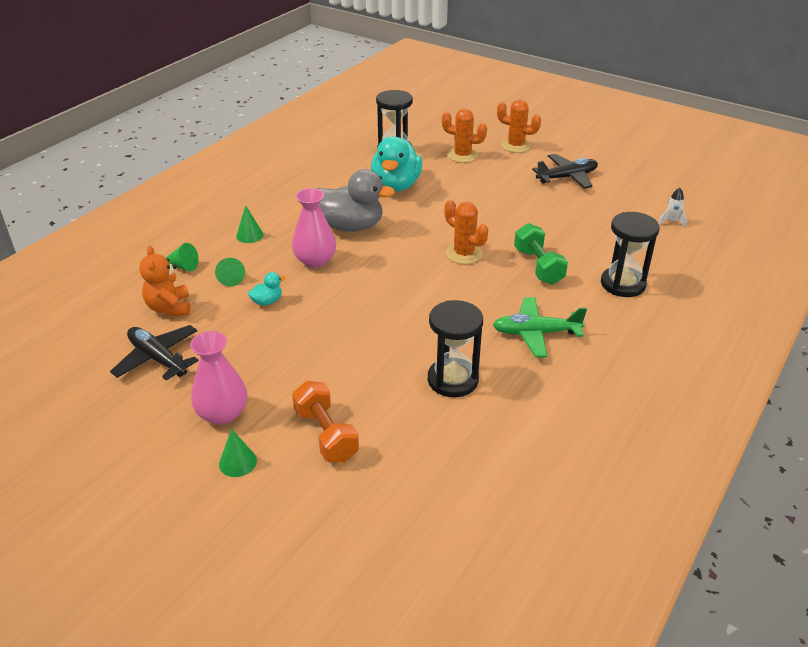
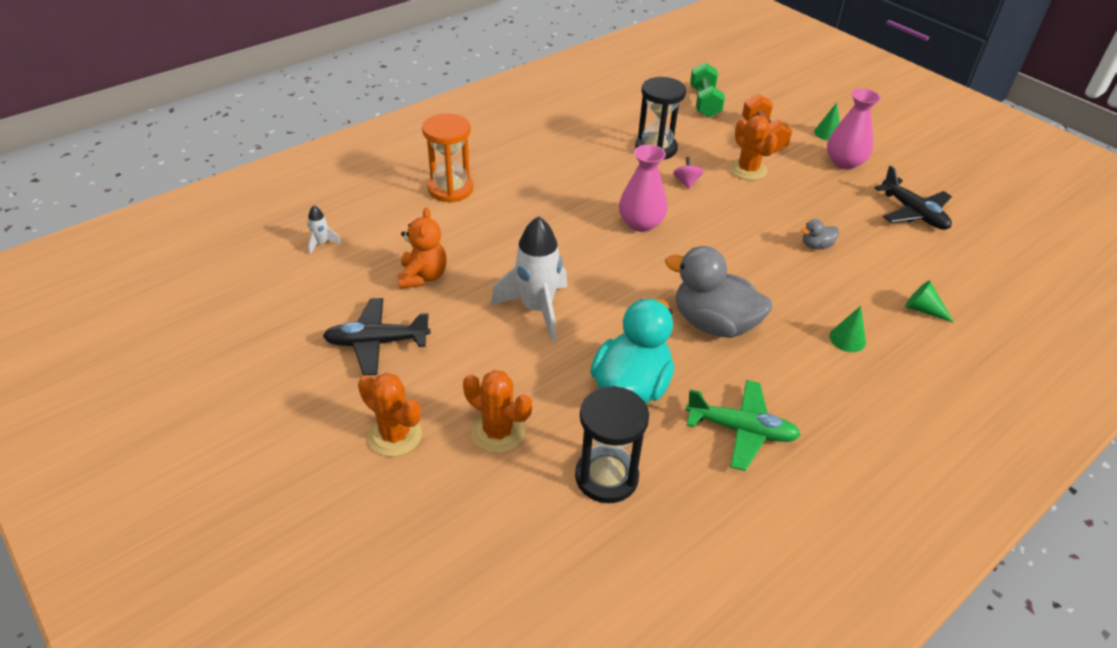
camera: 165 degrees left, 5 degrees up
(169, 308) = (920, 260): orange teddy bear -> orange teddy bear (423, 276)
(231, 277) = (860, 282): green cone -> none
(267, 301) = (816, 246): turquoise duck -> grey duck
(315, 260) = (763, 283): pink vase -> pink vase (641, 223)
(404, 342) = (686, 182): none -> pink spinning top
(464, 254) = (589, 255): orange cactus -> orange cactus (748, 170)
(480, 212) = (536, 309): none -> white rocket
(536, 333) = (566, 166): green plane -> green plane (741, 430)
(538, 266) = (518, 224): green dumbbell -> green dumbbell (704, 102)
(622, 284) = (450, 189): black hourglass -> orange hourglass

